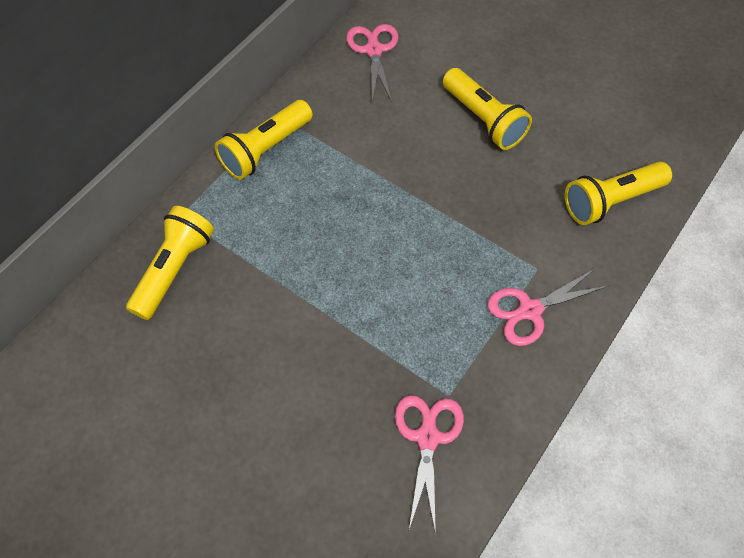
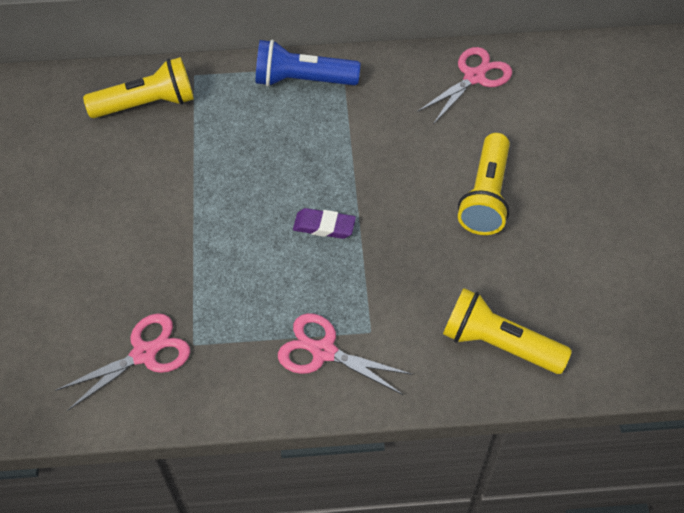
camera: 50 degrees right, 5 degrees down
(265, 149) = (302, 80): yellow flashlight -> blue flashlight
(418, 232) = (324, 226): none -> purple eraser

